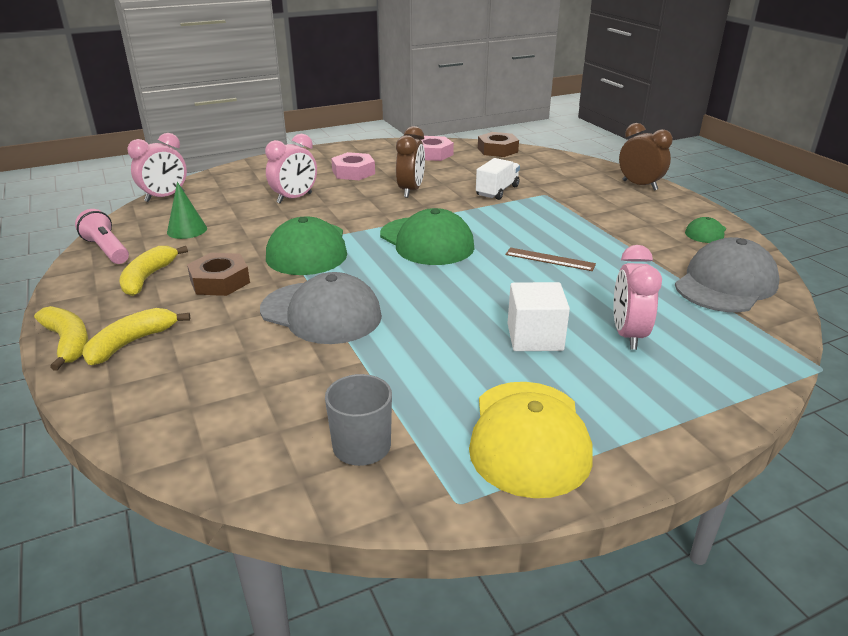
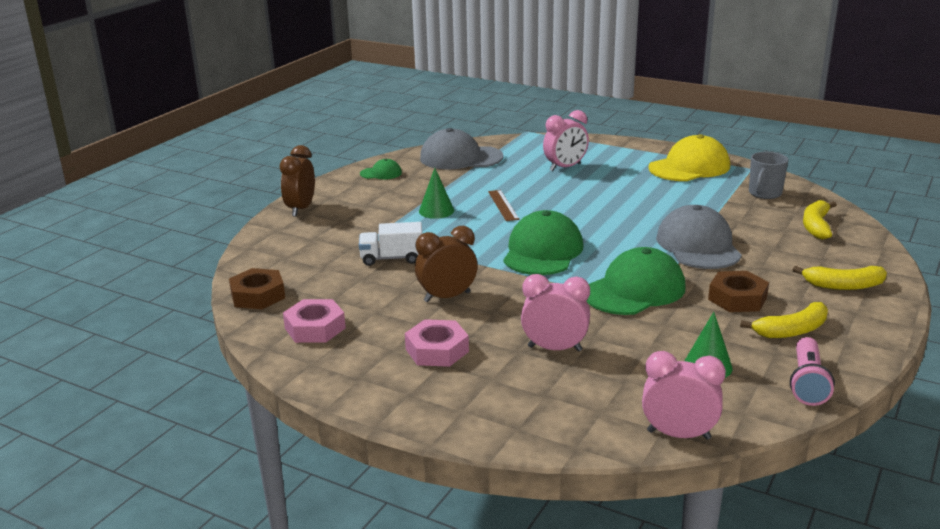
camera: 125 degrees left, 5 degrees down
(68, 343) = (890, 307): yellow banana -> yellow banana (816, 226)
(534, 337) = (608, 185): white cube -> none
(573, 228) = (436, 211): none -> green cone

